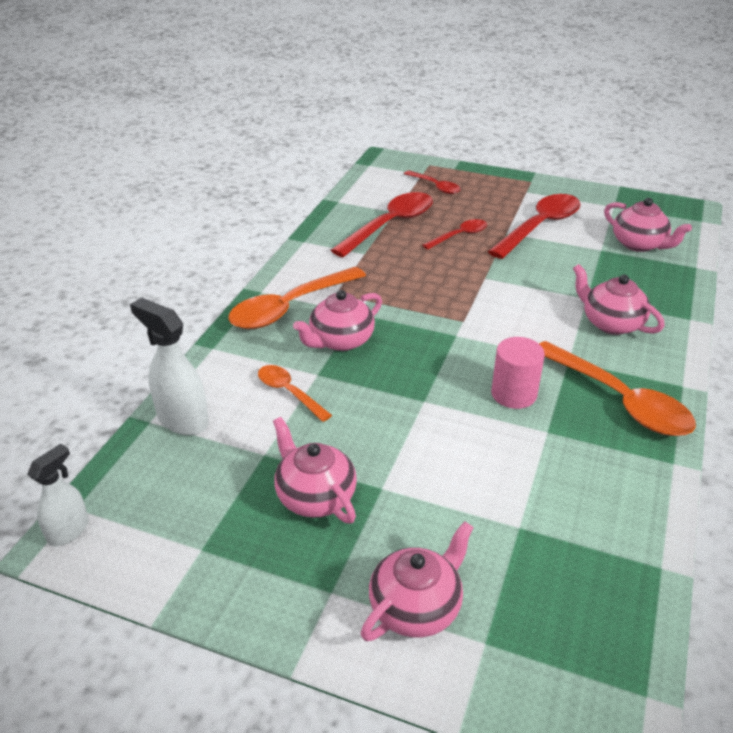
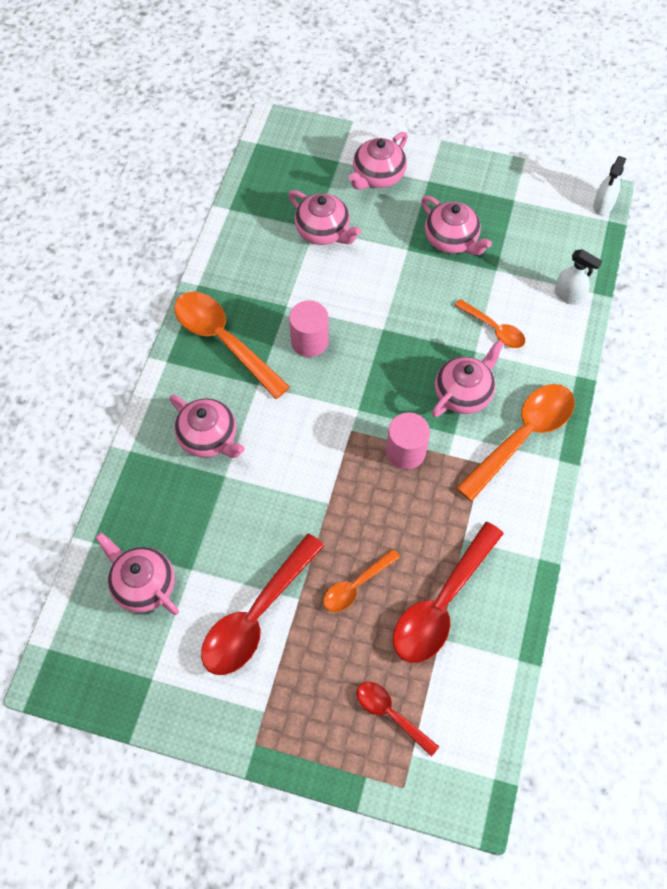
camera: 175 degrees right, 25 degrees up
(182, 419) = (569, 296): white spray bottle -> white spray bottle, size x0.65
(409, 304) = (406, 451): none -> pink cylinder
(459, 236) = (356, 586): red spoon -> orange spoon
(504, 521) = (324, 231): none -> pink teapot

